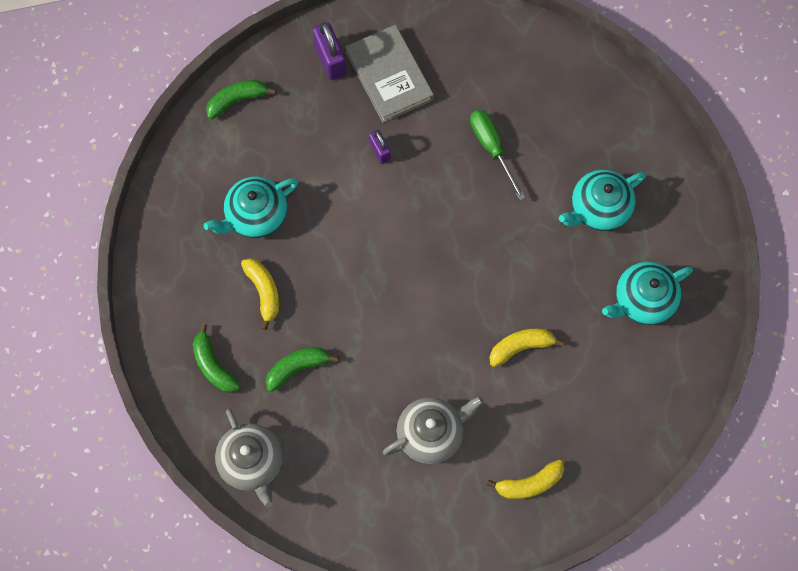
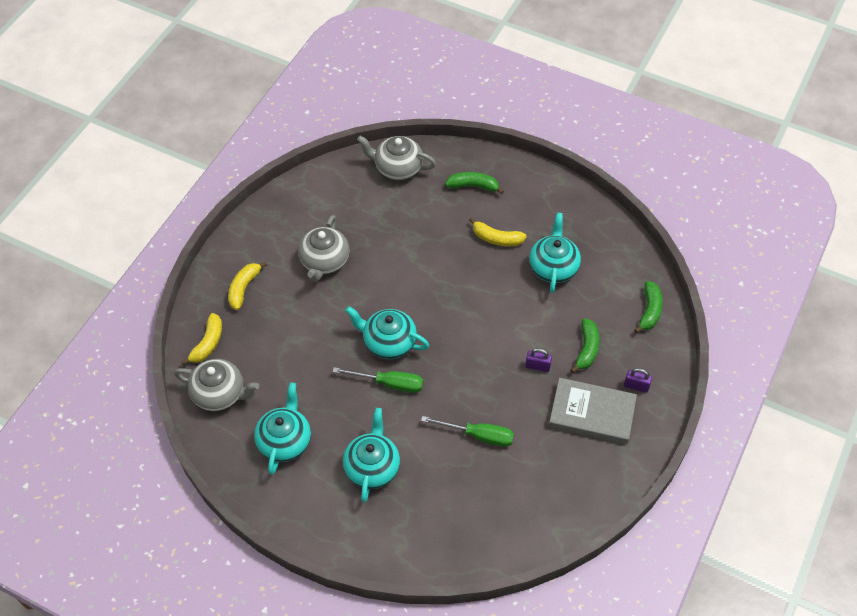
camera: 130 degrees right, 15 degrees down
(297, 368) = (431, 224): green banana -> green banana (586, 349)
(330, 60) = (636, 386): purple padlock -> purple padlock, size x0.60
(467, 296) = (388, 342): none -> turquoise teapot
(508, 260) = (389, 383): none -> green screwdriver
(521, 347) = (327, 347): yellow banana -> yellow banana (208, 344)
(653, 399) = (220, 394): none -> grey teapot

